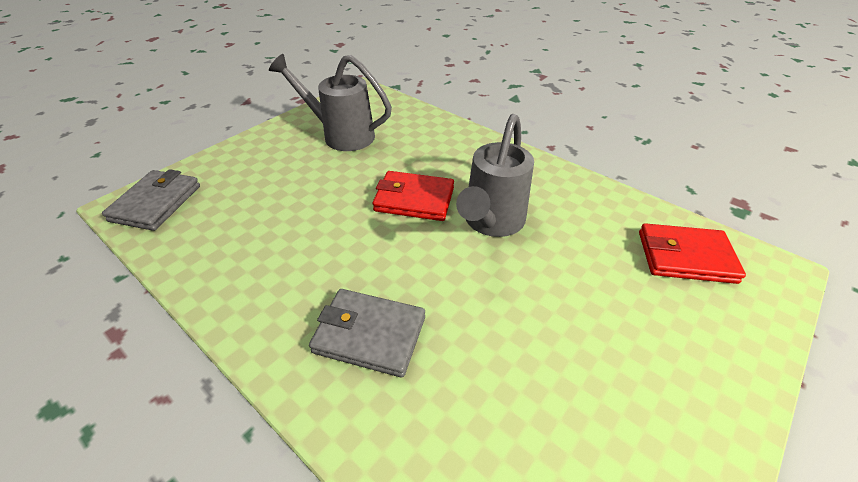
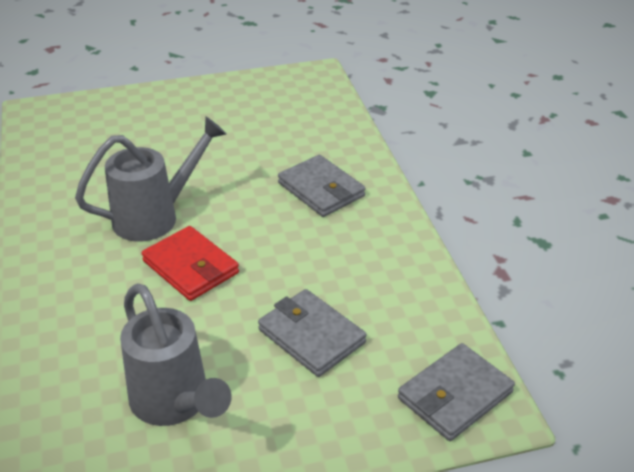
camera: 145 degrees left, 5 degrees down
(282, 195) = (311, 336): none -> grey wallet
(685, 257) = (68, 138): red wallet -> none

